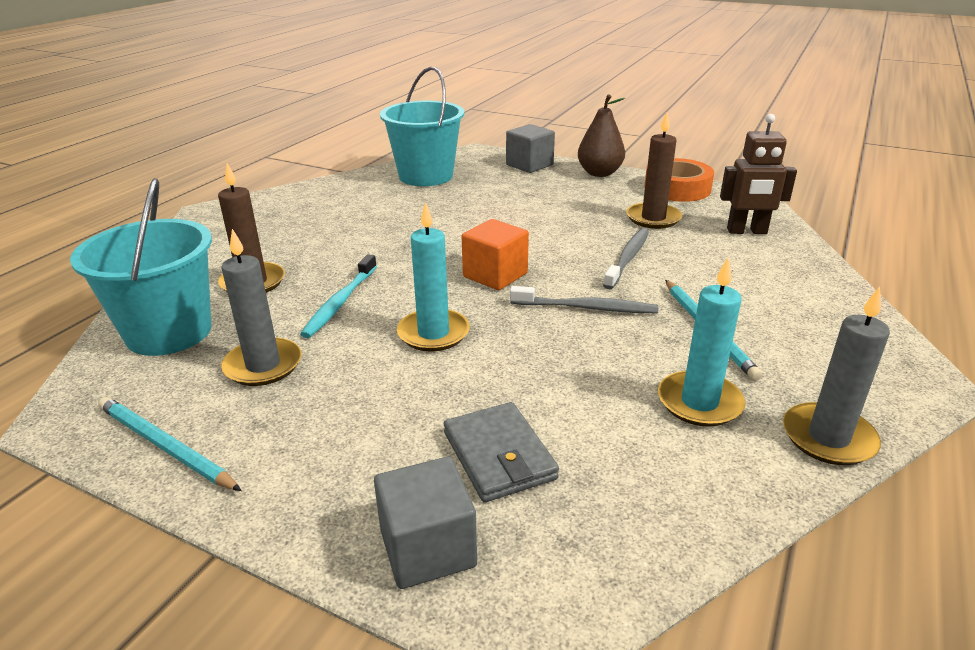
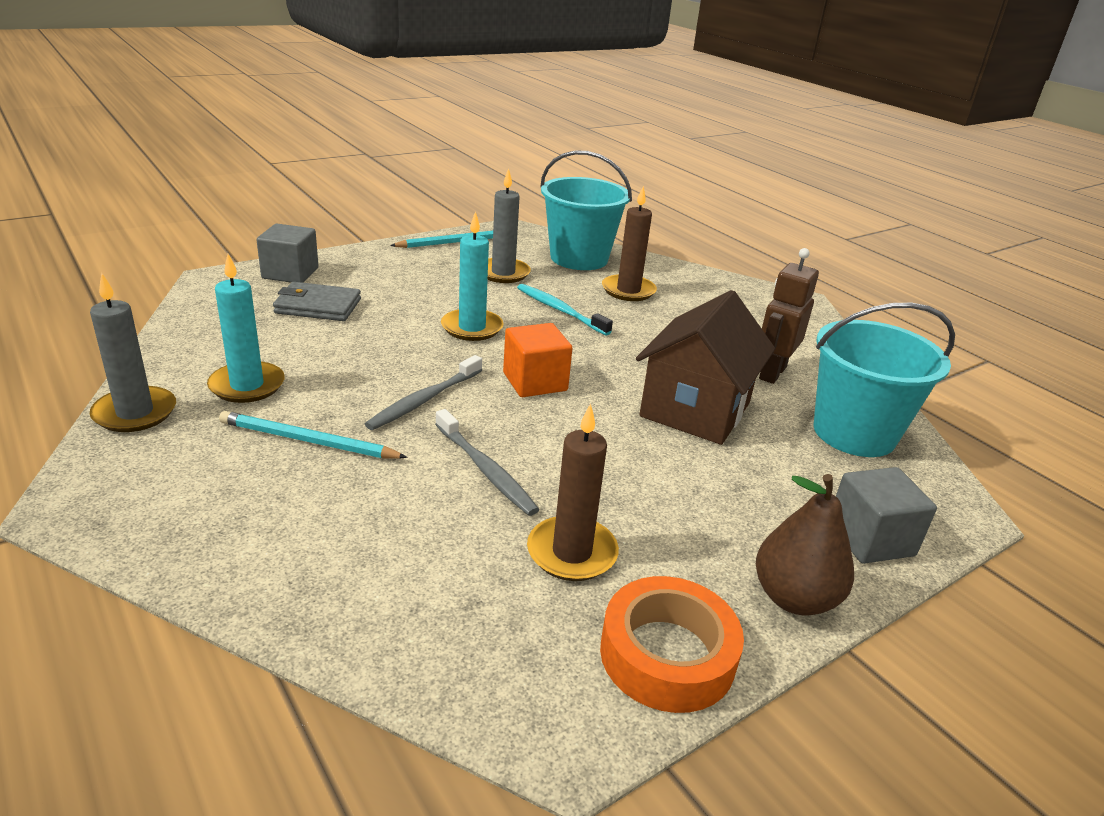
camera: 115 degrees right, 0 degrees up
(457, 217) = (695, 409): none -> brown house
(747, 231) = (448, 620): brown robot -> brown robot (772, 373)

